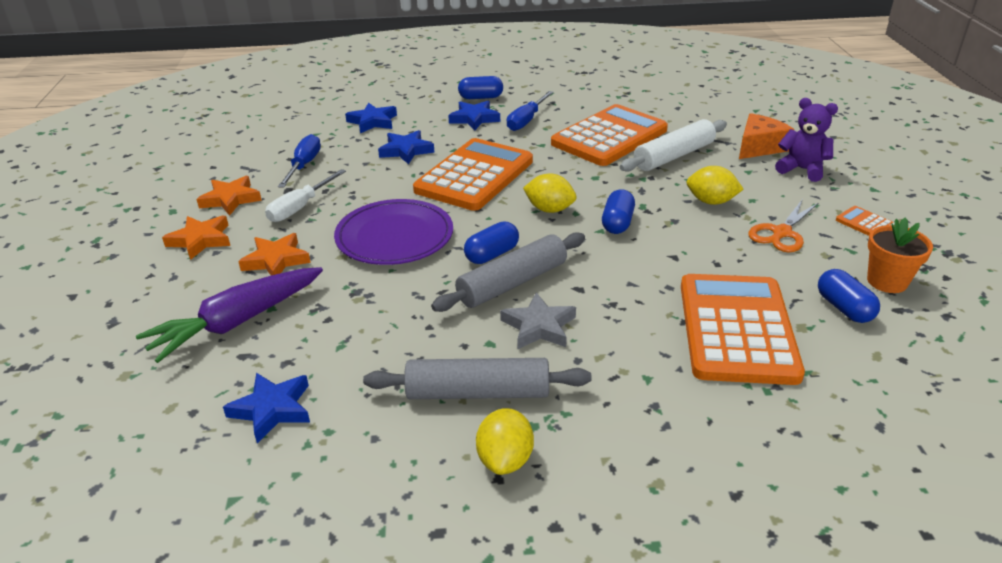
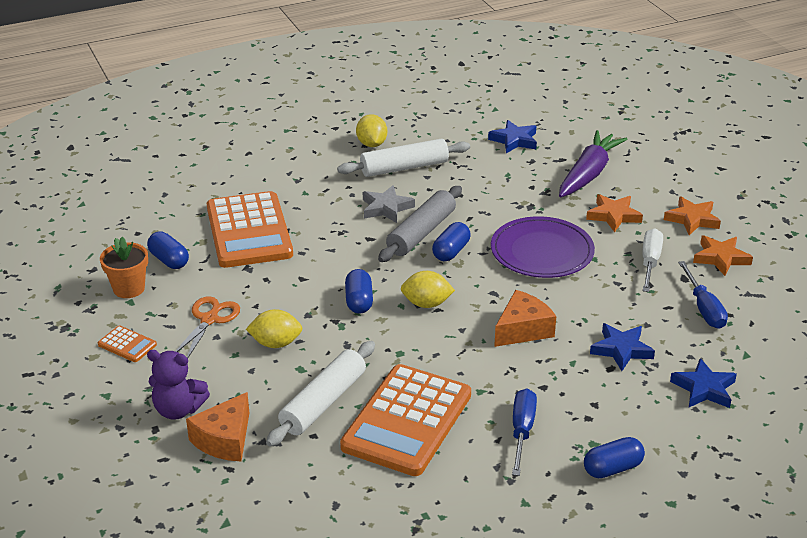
camera: 160 degrees right, 0 degrees up
(474, 119) = (588, 421): blue star -> none
(474, 176) = (523, 329): orange calculator -> orange cheese
(477, 392) = (404, 168): grey rolling pin -> white rolling pin

